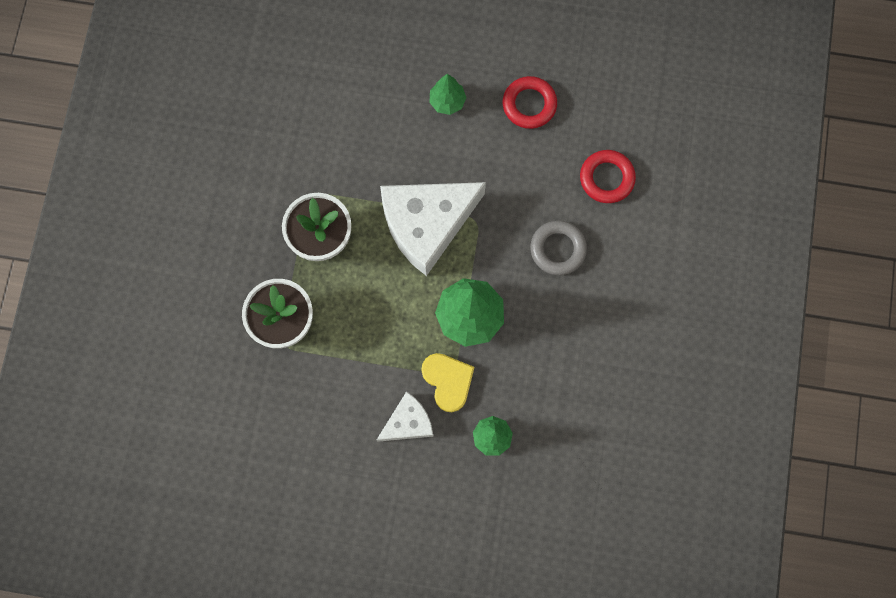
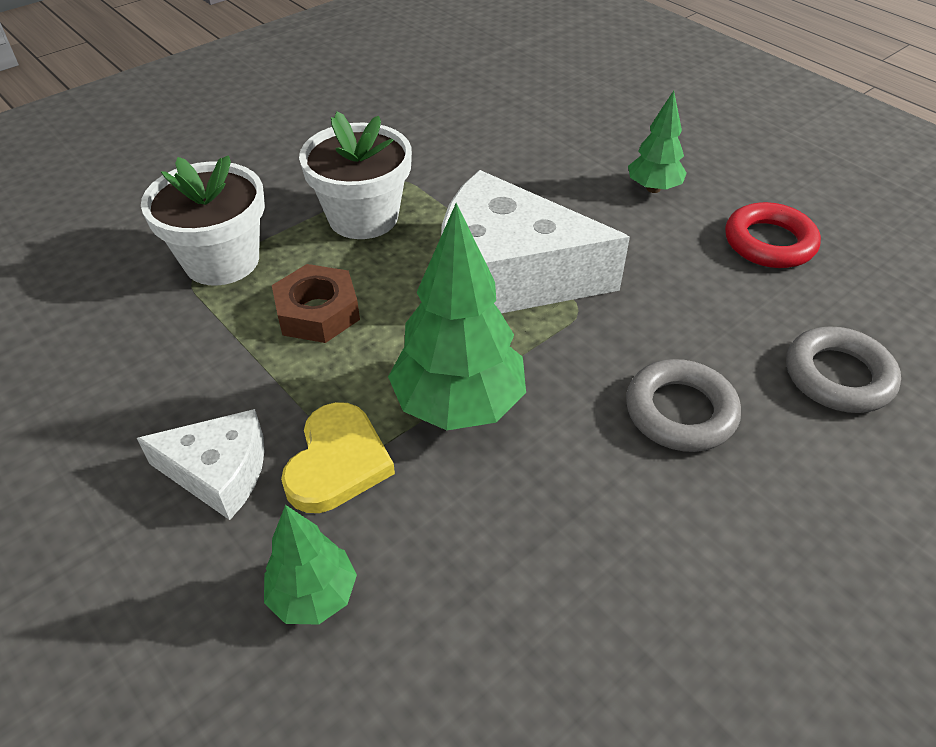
camera: 40 degrees right, 30 degrees down
(363, 315) = (317, 312): none -> brown nut
(606, 178) = (838, 376): red ring -> grey ring

